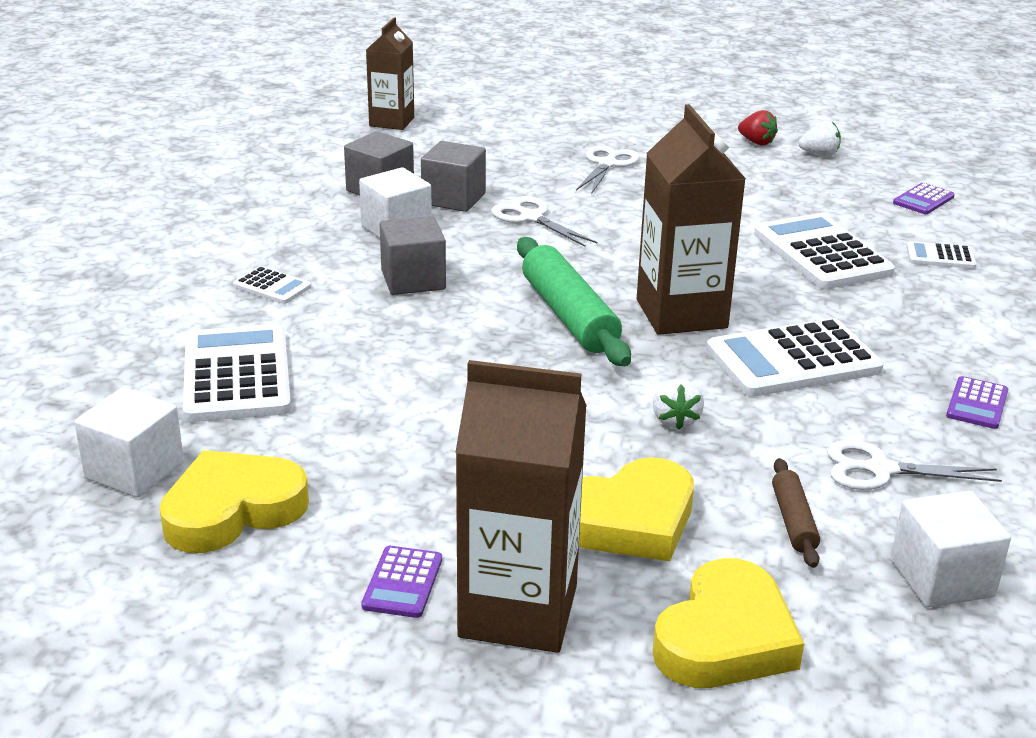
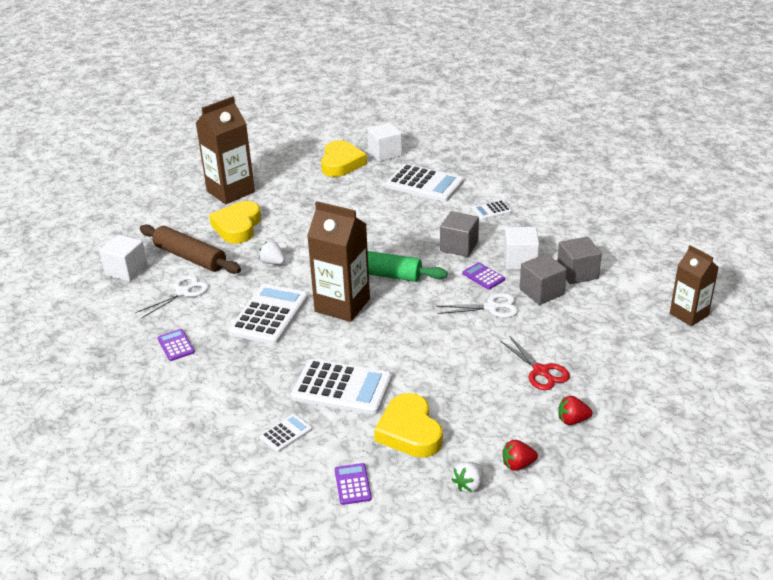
camera: 130 degrees right, 5 degrees up
(403, 583) = (269, 179): purple calculator -> purple calculator (483, 276)
(607, 164) = (540, 371): white scissors -> red scissors
(656, 135) = (572, 420): none -> red strawberry
(725, 638) = (170, 219): yellow heart -> yellow heart (409, 431)
(793, 521) = (190, 257): brown rolling pin -> brown rolling pin, size x1.94

